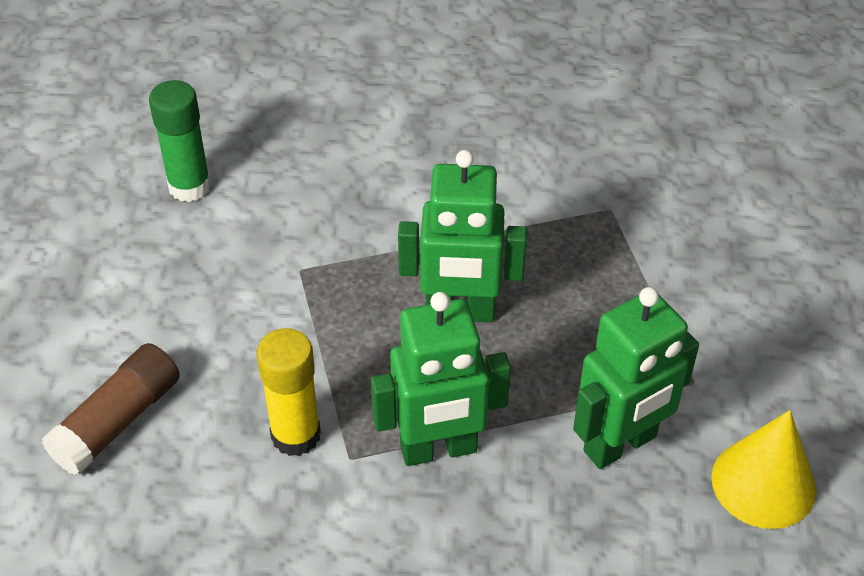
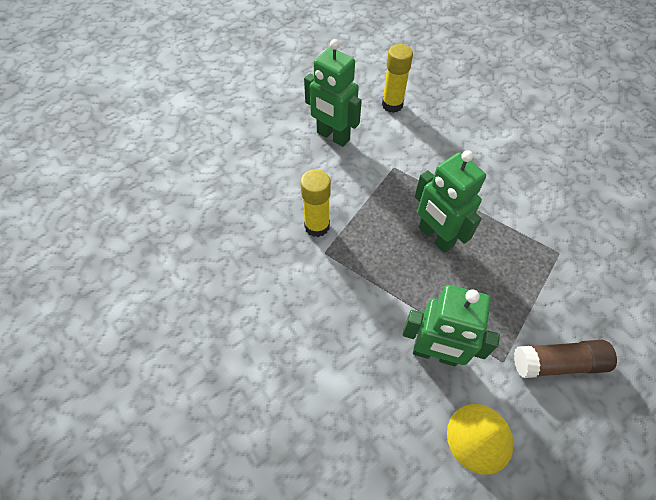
camera: 50 degrees right, 10 degrees up
(118, 421) = (269, 167): brown glue stick -> brown glue stick (558, 363)
(189, 186) = (392, 105): green glue stick -> yellow glue stick
(438, 449) = (359, 281): green robot -> green robot (332, 136)

